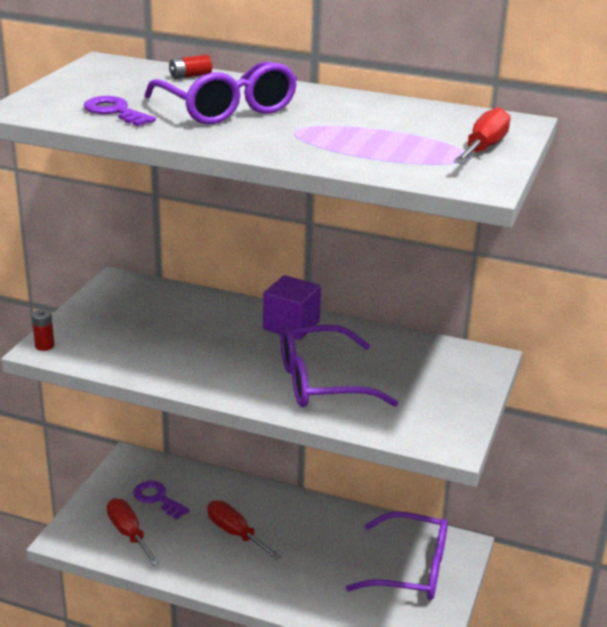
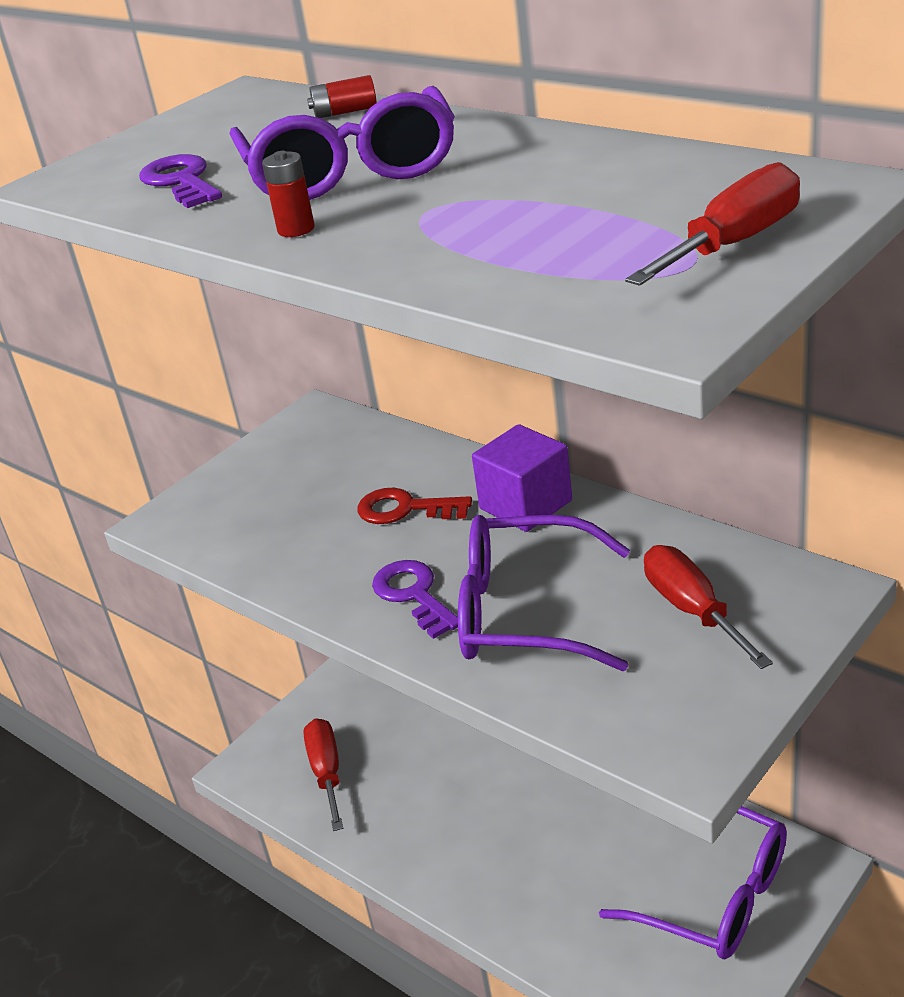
camera: 25 degrees right, 5 degrees up
(44, 346) = (166, 517): red battery -> red battery (296, 229)
(157, 498) = (384, 722): purple key -> purple key (413, 595)
(213, 332) = (405, 509): none -> red key
(235, 533) = (471, 793): red screwdriver -> red screwdriver (692, 610)

